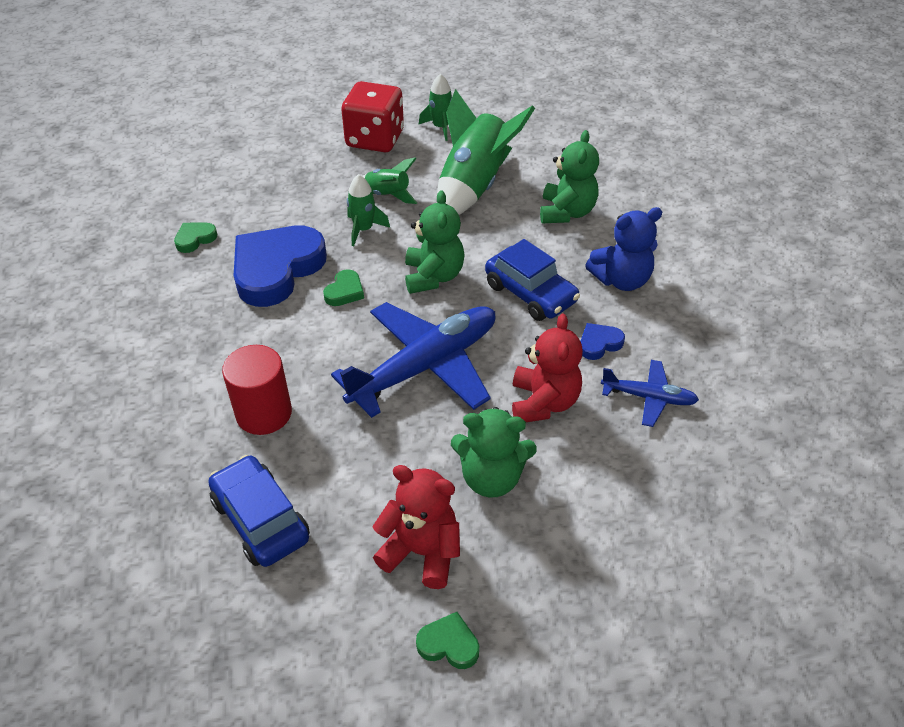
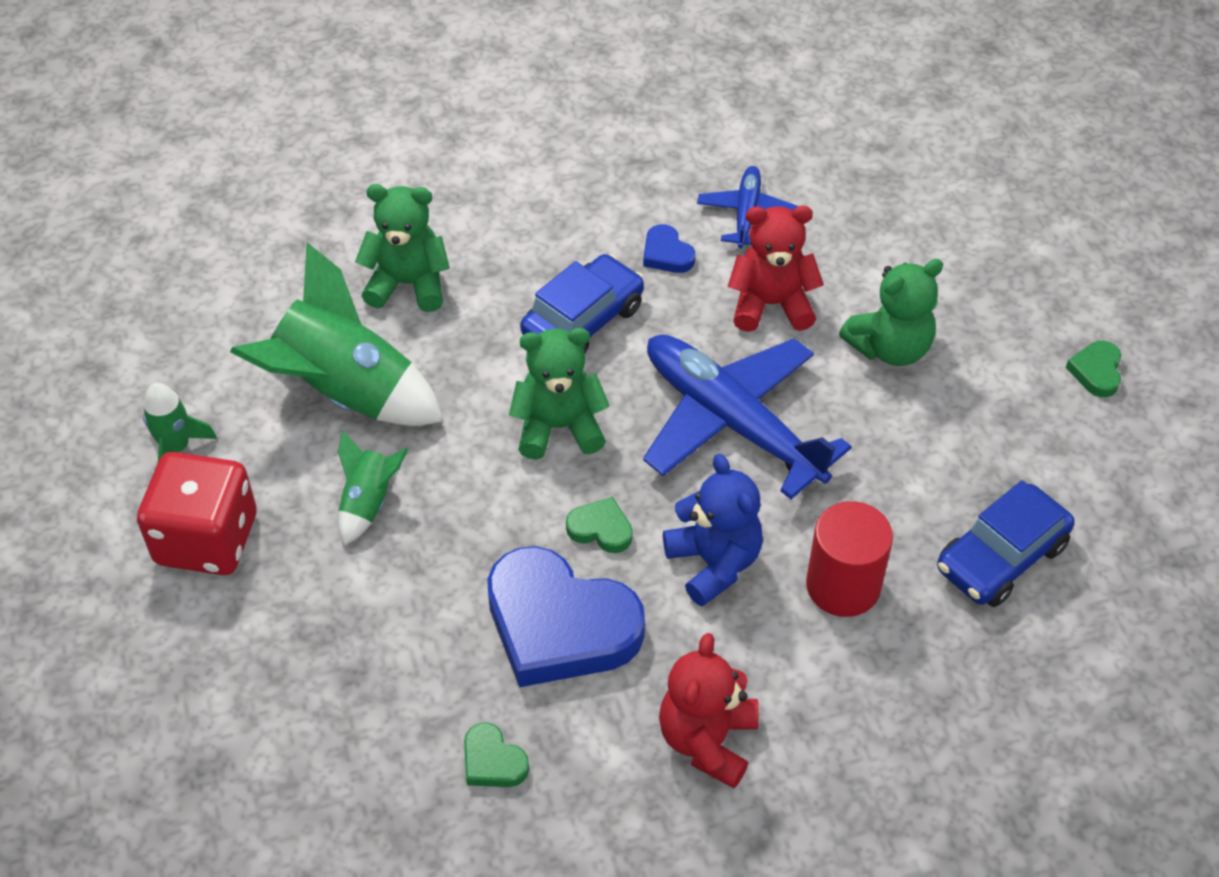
camera: 95 degrees left, 5 degrees up
(363, 229) = (457, 524): green rocket -> none
(421, 552) = (1000, 402): red teddy bear -> red teddy bear (707, 740)
(491, 477) = (890, 348): green teddy bear -> green teddy bear turned 60 degrees clockwise
(621, 280) = (548, 230): blue teddy bear -> blue teddy bear (714, 563)

